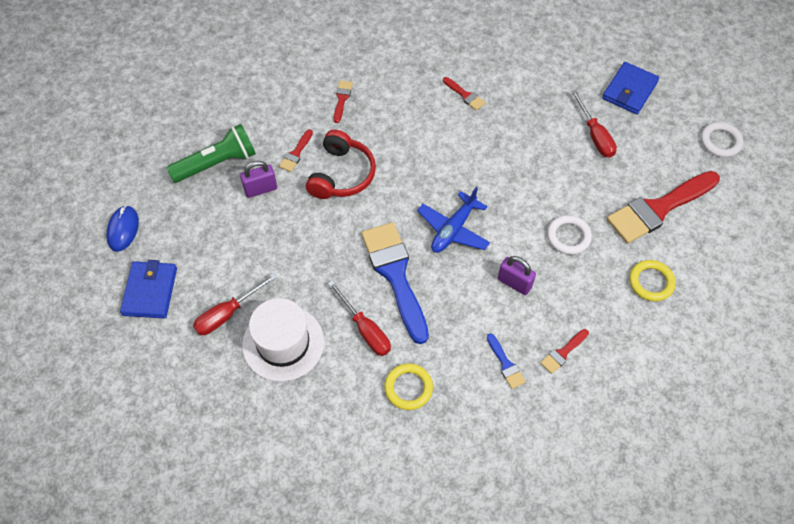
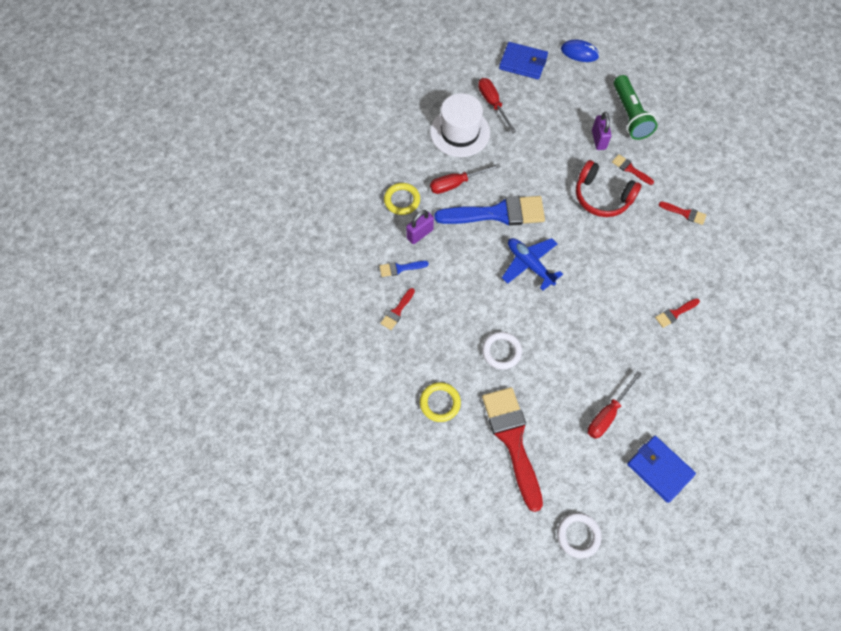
camera: 105 degrees right, 5 degrees up
(514, 283) = (468, 295): purple padlock -> purple padlock (420, 234)
(563, 353) = (397, 311): red brush -> red brush turned 120 degrees counterclockwise
(595, 135) = (607, 414): red screwdriver -> red screwdriver turned 45 degrees counterclockwise

